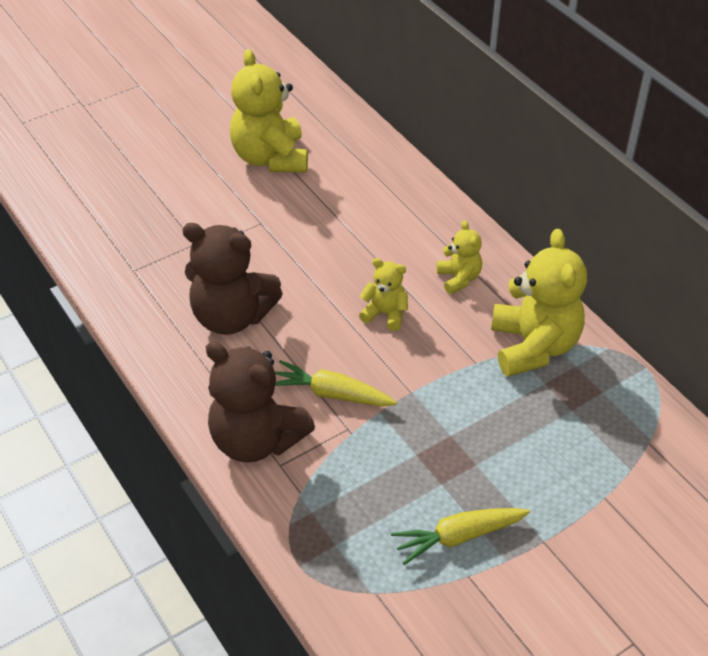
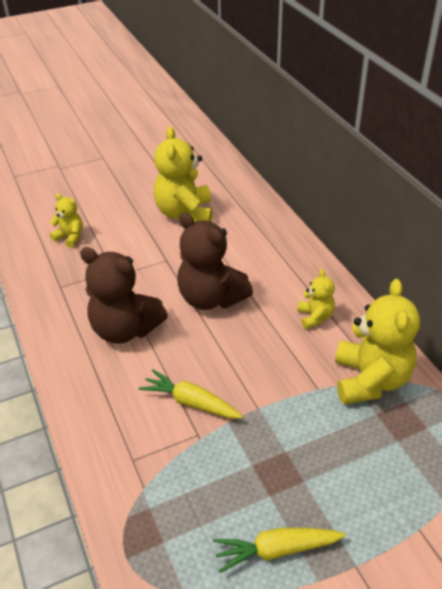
camera: 10 degrees right, 5 degrees down
(256, 440) = (118, 435): brown teddy bear -> brown teddy bear (211, 298)
(385, 314) = (249, 340): yellow teddy bear -> yellow teddy bear (70, 237)

